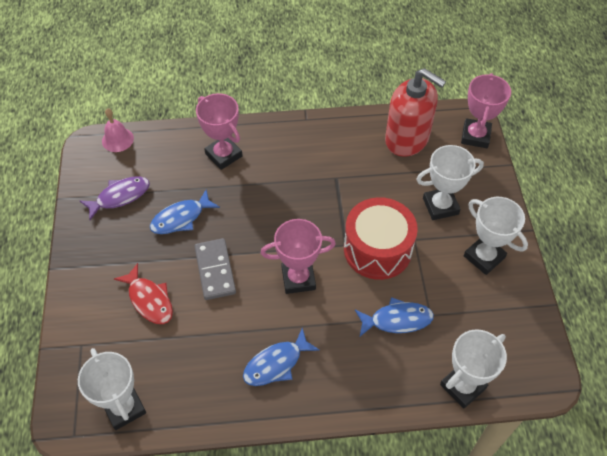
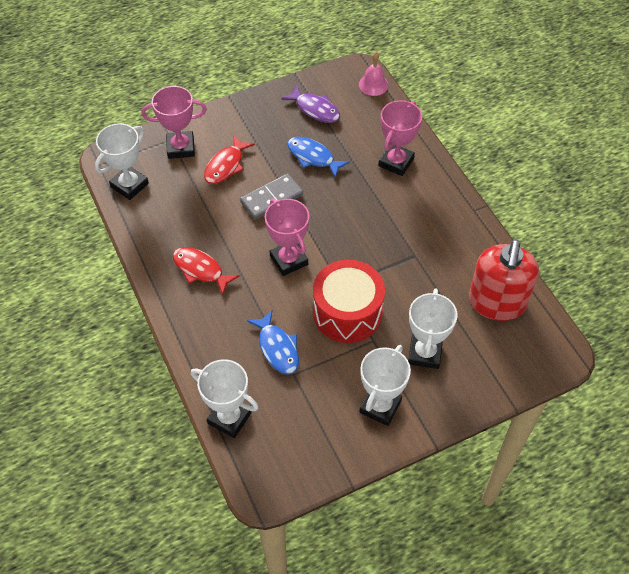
camera: 70 degrees right, 0 degrees up
(276, 364) = (200, 270): blue fish -> red fish
(440, 206) = (425, 353): white trophy -> white trophy turned 45 degrees clockwise
(475, 136) = (537, 365): pink trophy -> pink trophy (181, 148)

